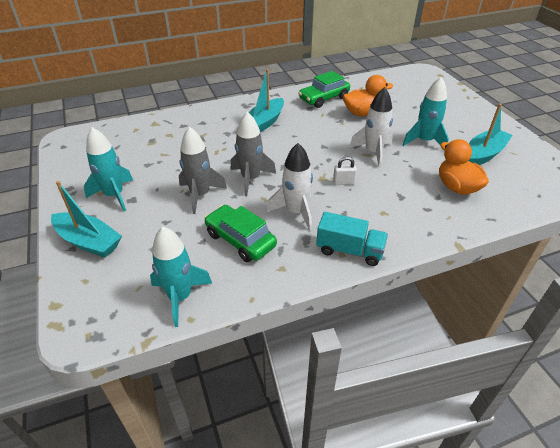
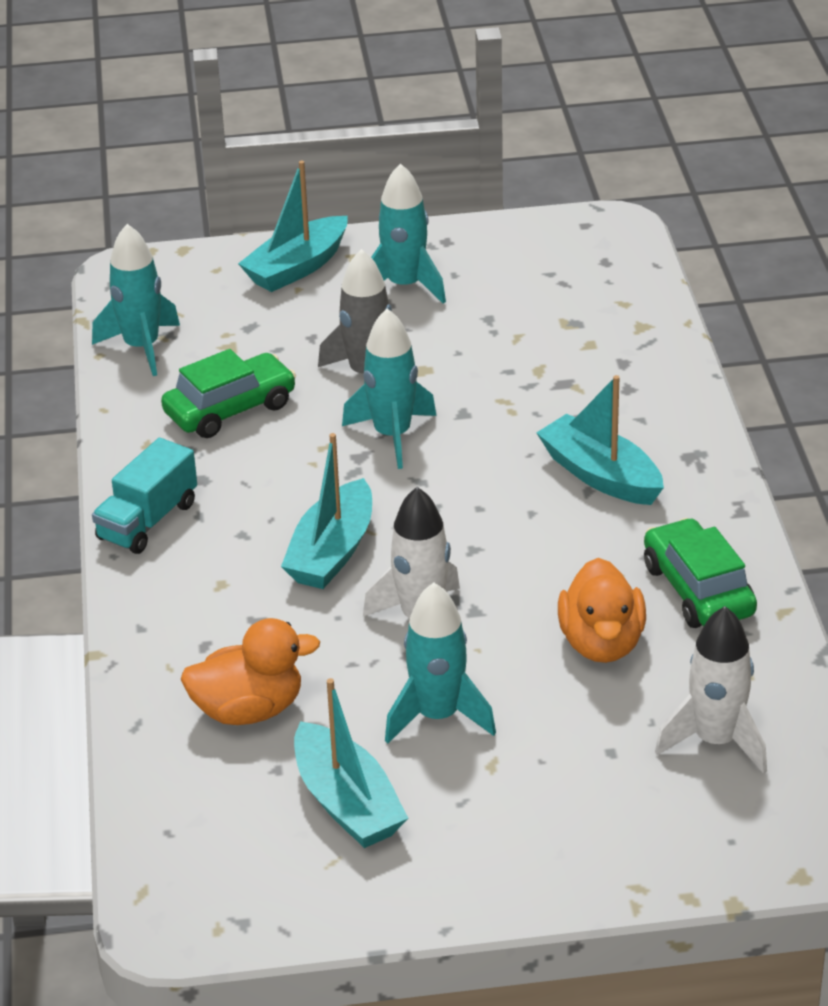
camera: 105 degrees right, 5 degrees down
(250, 179) = (392, 435): grey rocket -> turquoise rocket
(295, 212) = (271, 477): white rocket -> white rocket (715, 741)
(343, 182) = (332, 552): white padlock -> turquoise boat

